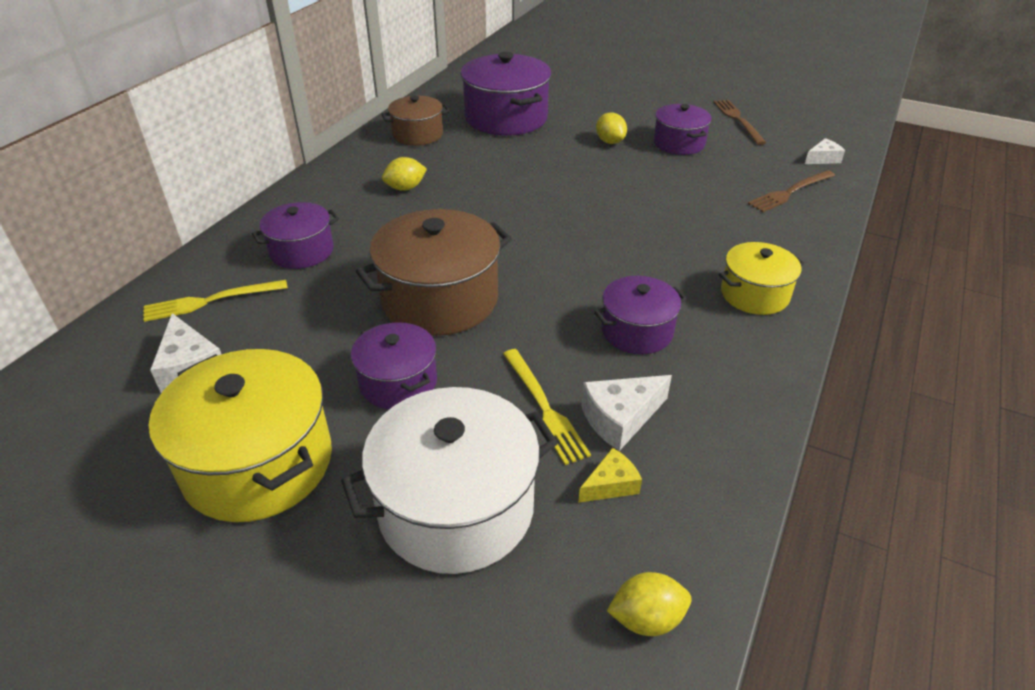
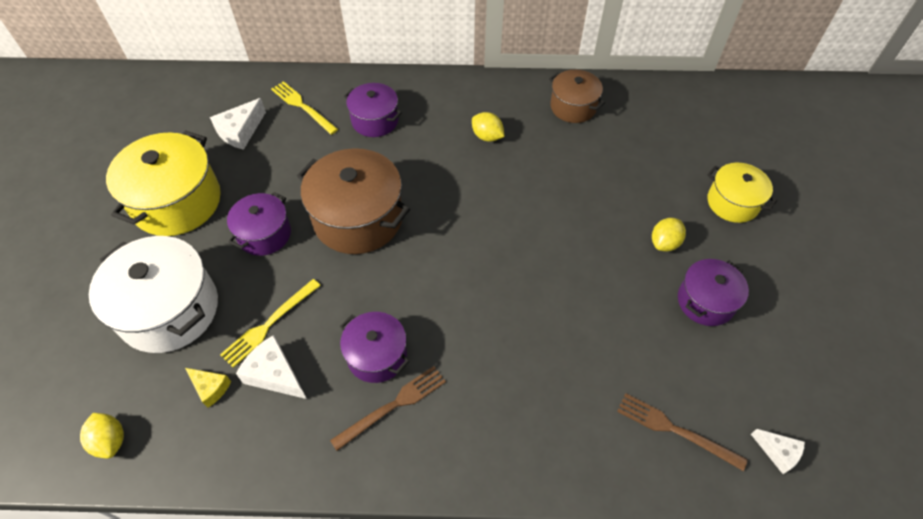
camera: 65 degrees right, 15 degrees up
(506, 118) = (648, 151): purple pot -> none
(738, 120) = (806, 344): brown fork -> brown fork (393, 406)
(754, 294) = (470, 433): yellow pot -> yellow pot (732, 202)

